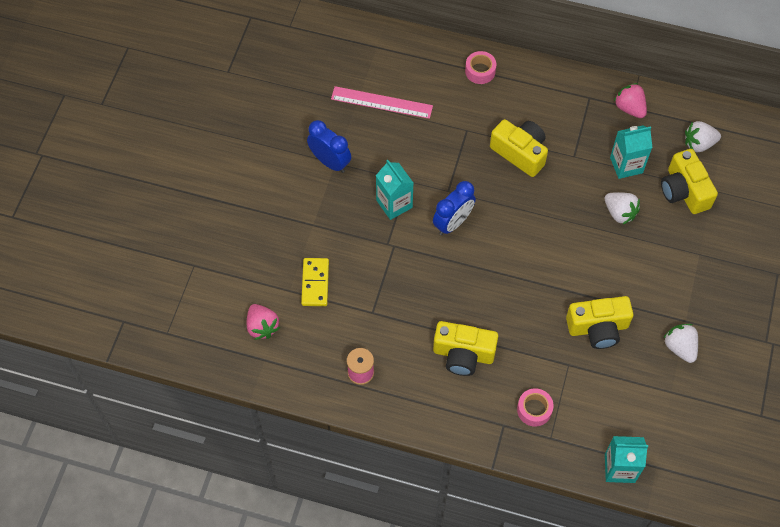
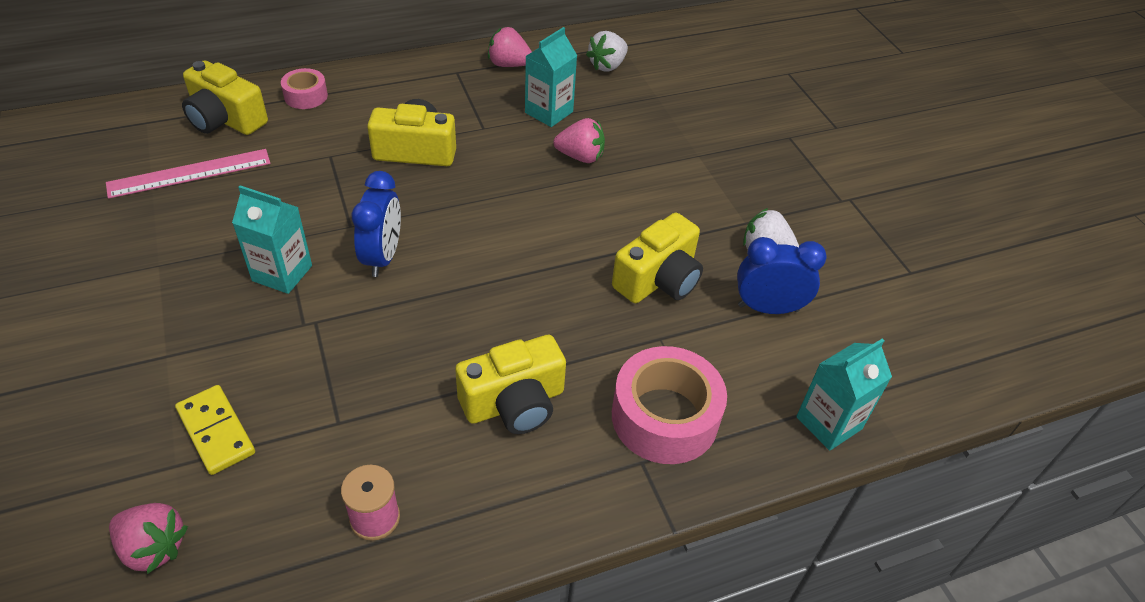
camera: 40 degrees left, 15 degrees down
(330, 162) = (149, 268): blue clock -> blue clock (768, 308)
(534, 410) = (664, 417): pink tape -> pink tape, size x1.87
(619, 213) = (580, 157): white strawberry -> pink strawberry
(684, 191) = (630, 109): yellow camera -> yellow camera (225, 119)

